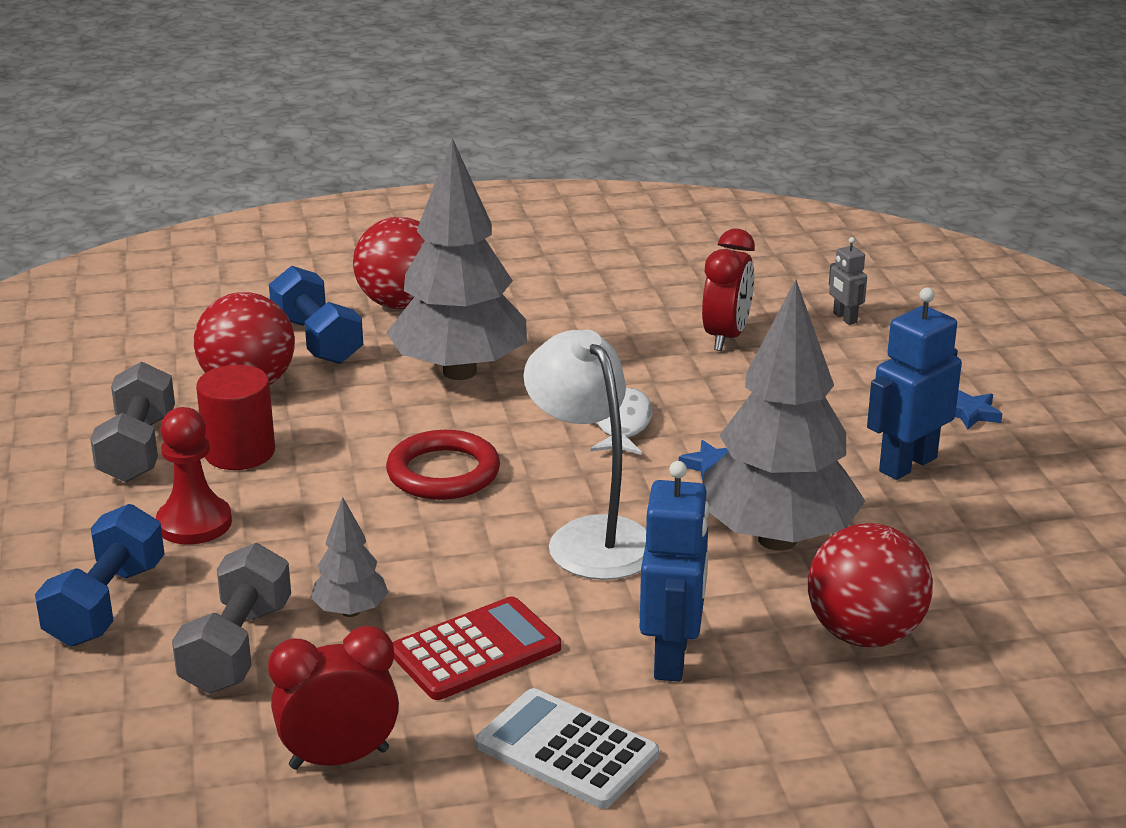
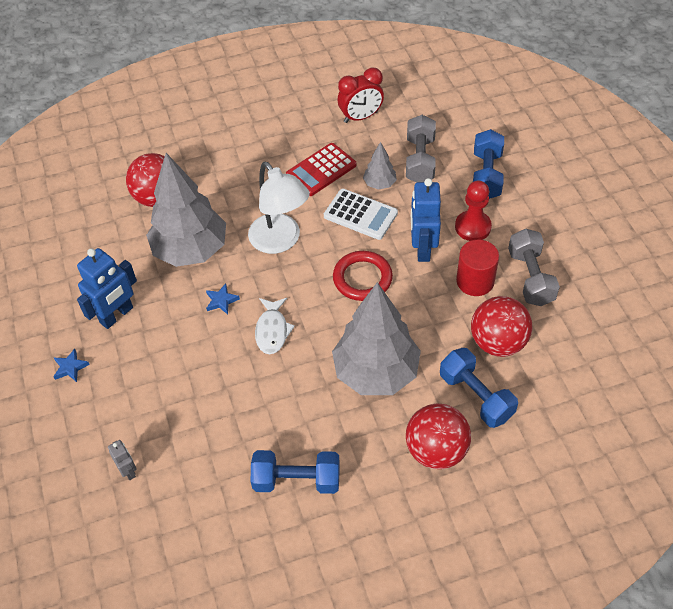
camera: 175 degrees right, 25 degrees up
(566, 750) = (278, 130): white calculator -> white calculator (360, 215)
(603, 296) = (297, 480): none -> blue dumbbell
(672, 658) = (239, 176): blue robot -> blue robot (422, 248)
(726, 337) = (211, 435): red clock -> none

